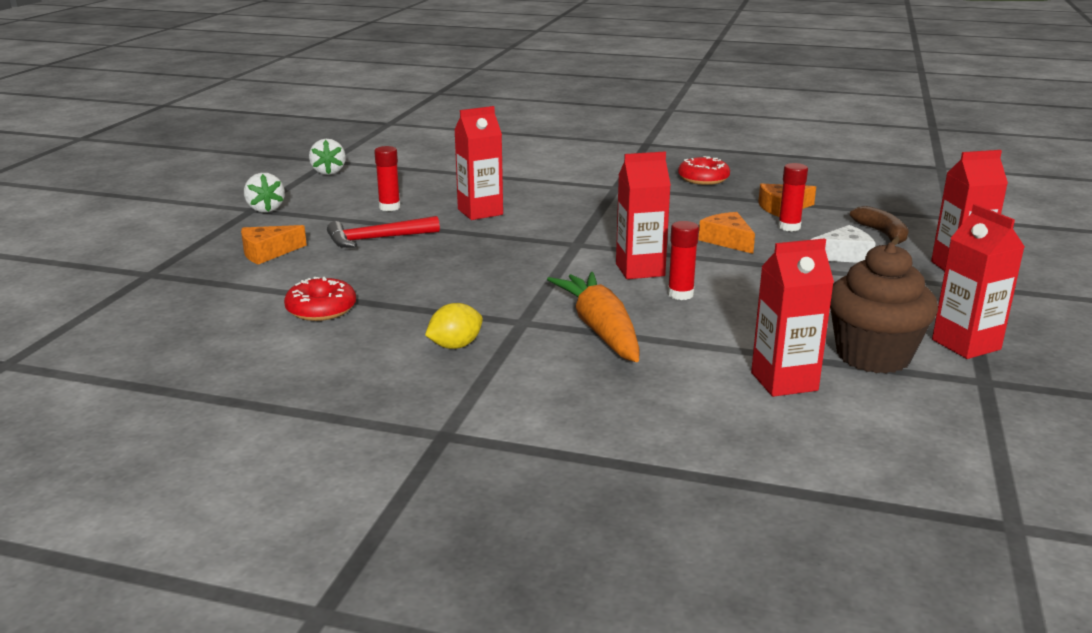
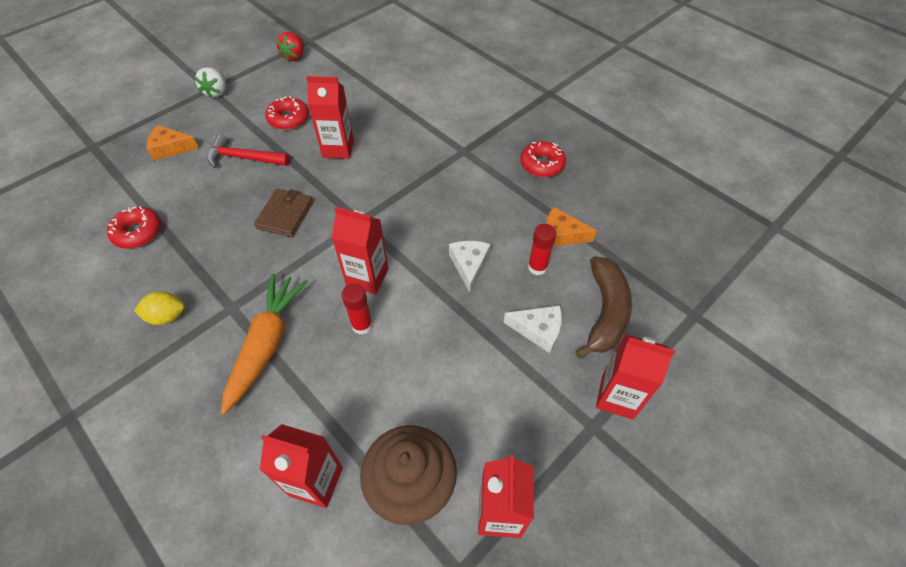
camera: 30 degrees right, 30 degrees up
(328, 172) = (294, 56): white strawberry -> red strawberry
(389, 207) = (288, 119): red glue stick -> red donut
(487, 259) = (285, 215): none -> brown wallet
(727, 241) = (469, 265): orange cheese -> white cheese
(882, 234) = (605, 312): brown banana -> brown banana, size x1.52

